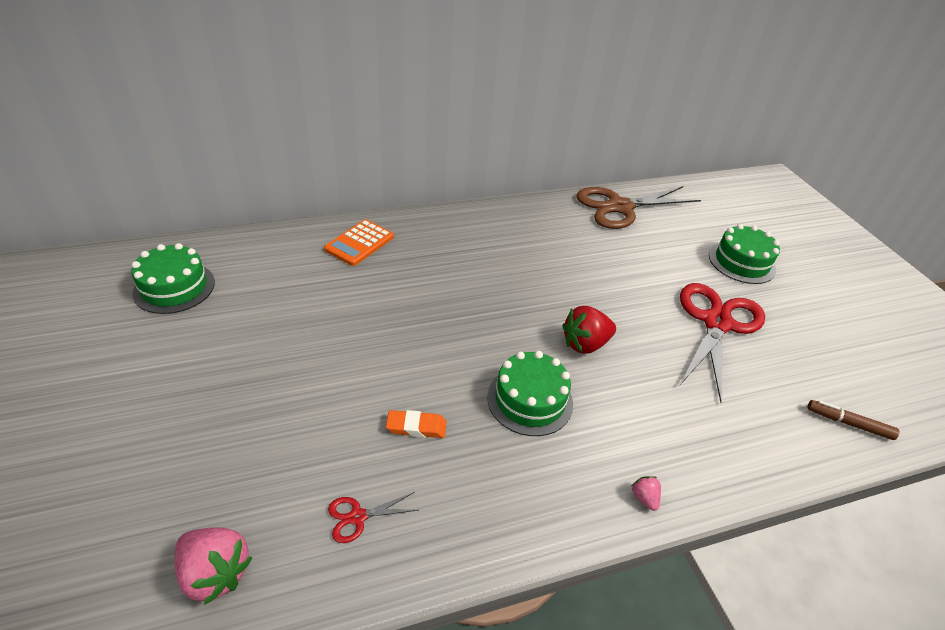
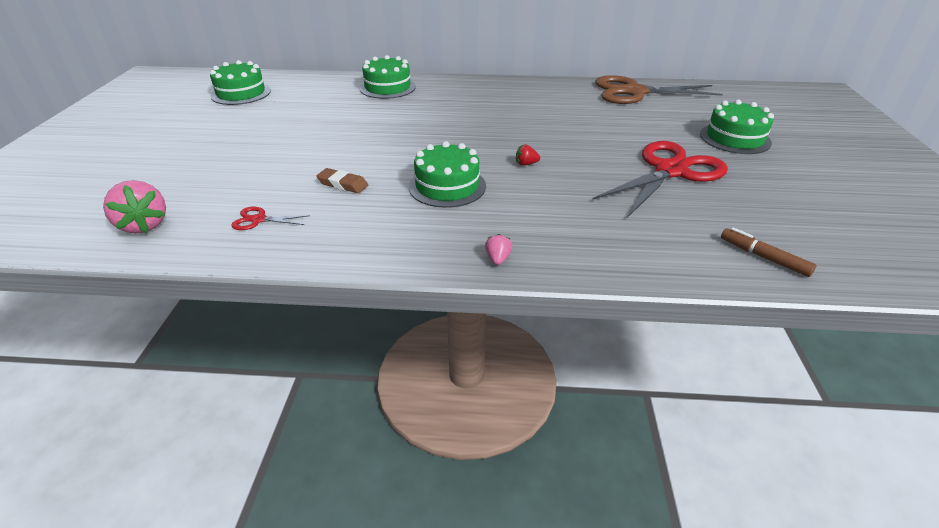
camera: 25 degrees right, 5 degrees down
(359, 243) = (387, 87): orange calculator -> green cake
(416, 427) = (343, 184): orange eraser -> brown eraser
(585, 344) = (526, 164): red strawberry -> red strawberry, size x0.48

